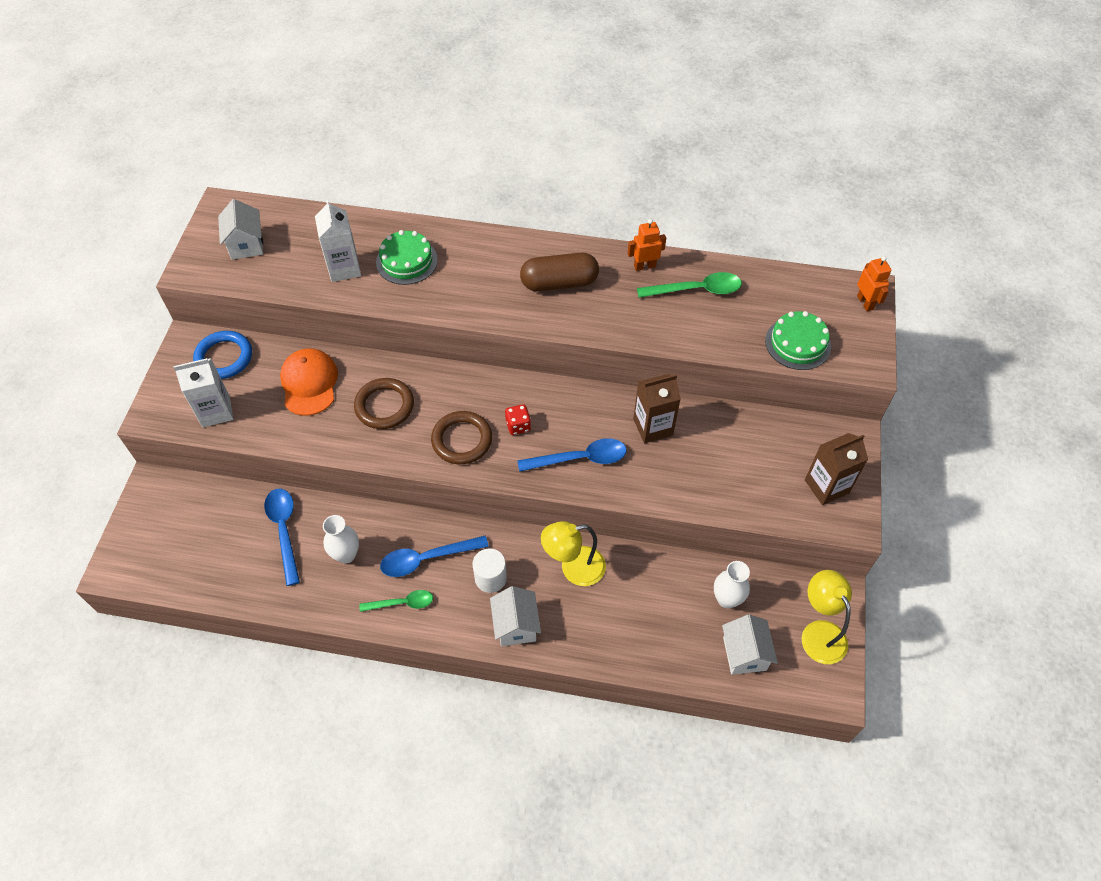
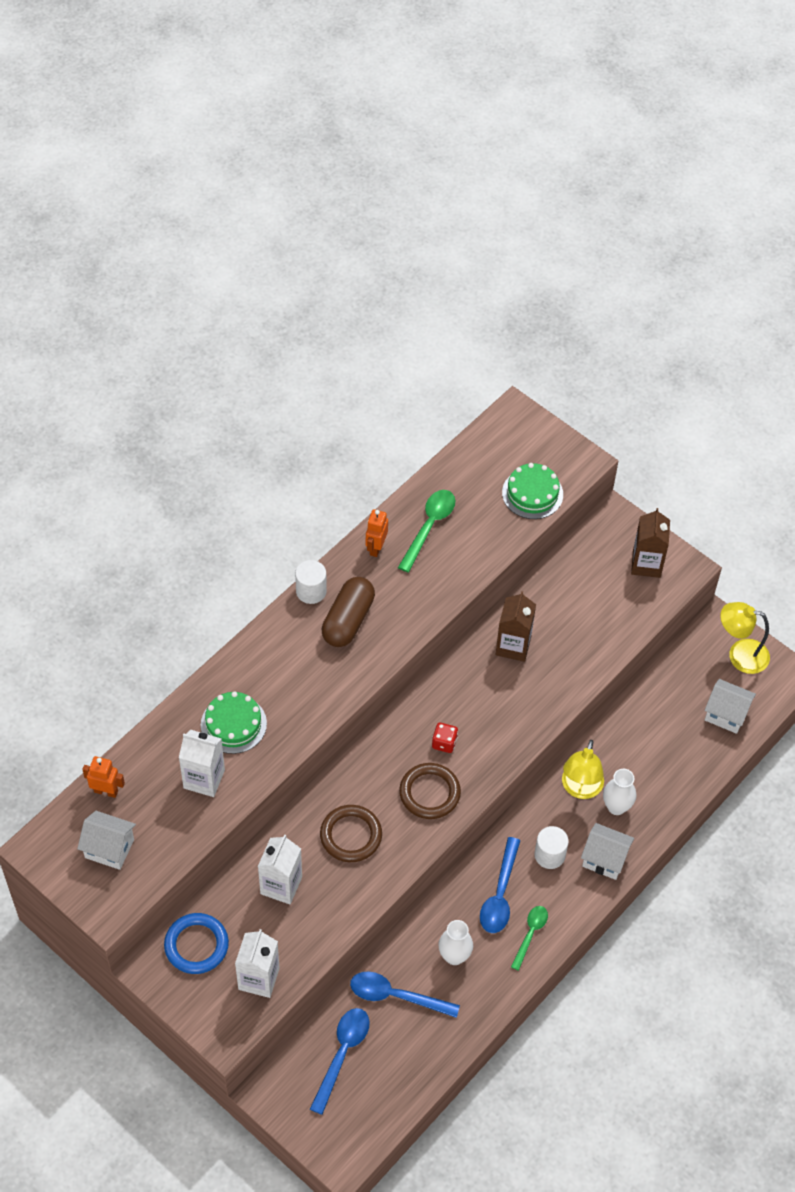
camera: 60 degrees left, 0 degrees up
(309, 383) = (281, 885): orange cap -> white carton
(567, 247) = (311, 591): none -> white cylinder
(580, 459) = (508, 715): blue spoon -> blue spoon (342, 1054)
(727, 599) = (675, 697): white vase -> white vase (616, 807)
(865, 302) = (525, 423): orange robot -> orange robot (106, 791)

